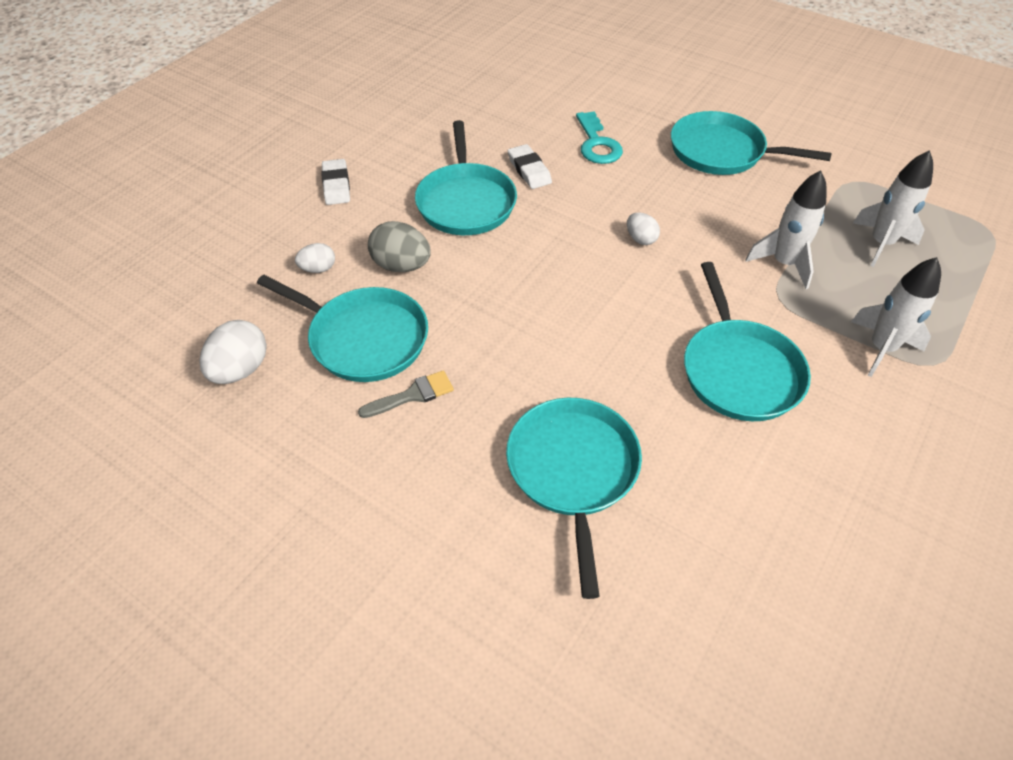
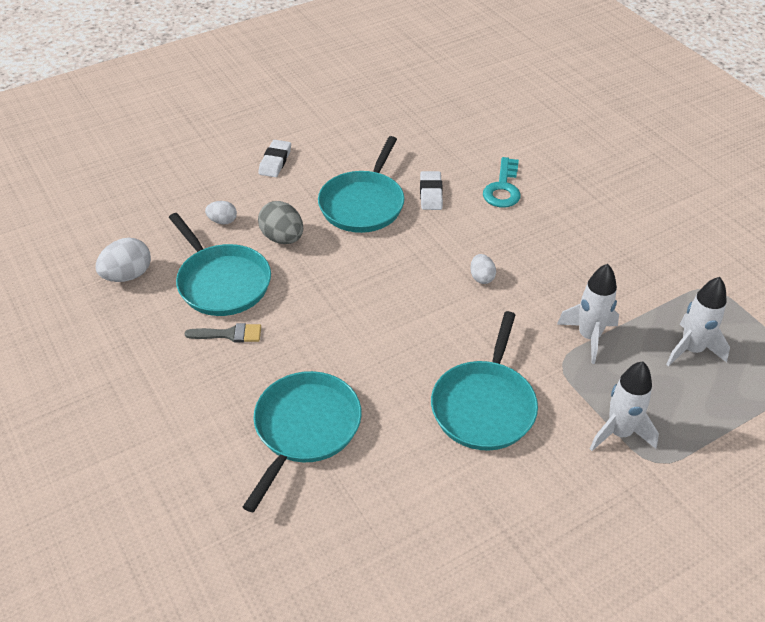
camera: 25 degrees right, 5 degrees down
(721, 152) = (607, 227): turquoise pan -> none

